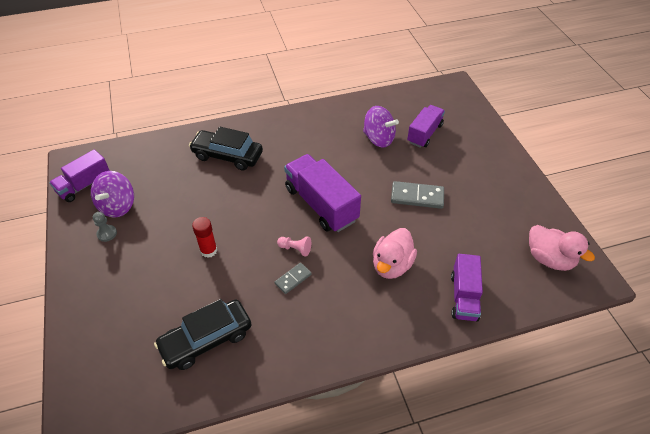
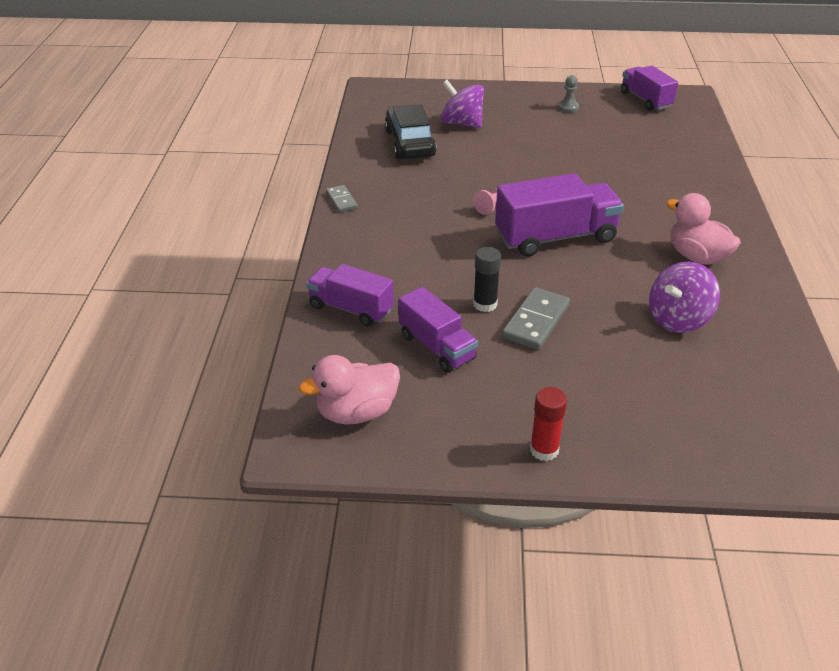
camera: 110 degrees right, 10 degrees down
(118, 206) = (606, 114): purple spinning top -> purple spinning top (462, 123)
(208, 250) = (517, 156): red glue stick -> red glue stick (544, 450)
(227, 156) = (672, 185): black car -> none
(293, 279) = (450, 198): grey domino -> grey domino (341, 200)
(391, 265) = (430, 267): pink duck -> pink duck (697, 257)
(415, 224) = (485, 304): none -> black glue stick
(424, 133) = (681, 374): purple truck -> purple truck (437, 347)

